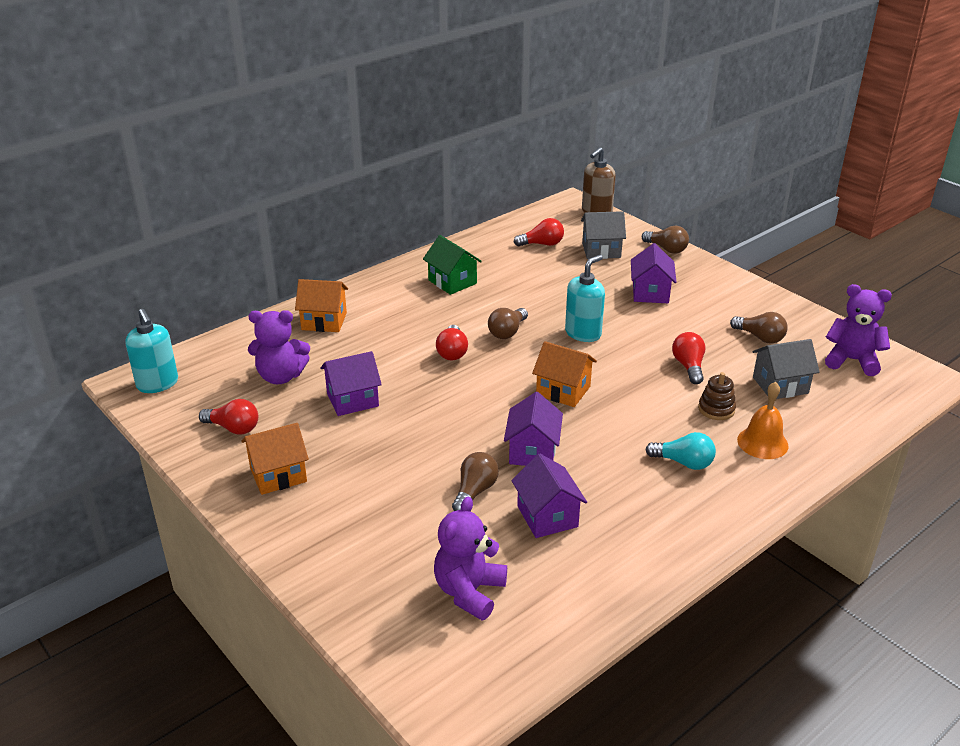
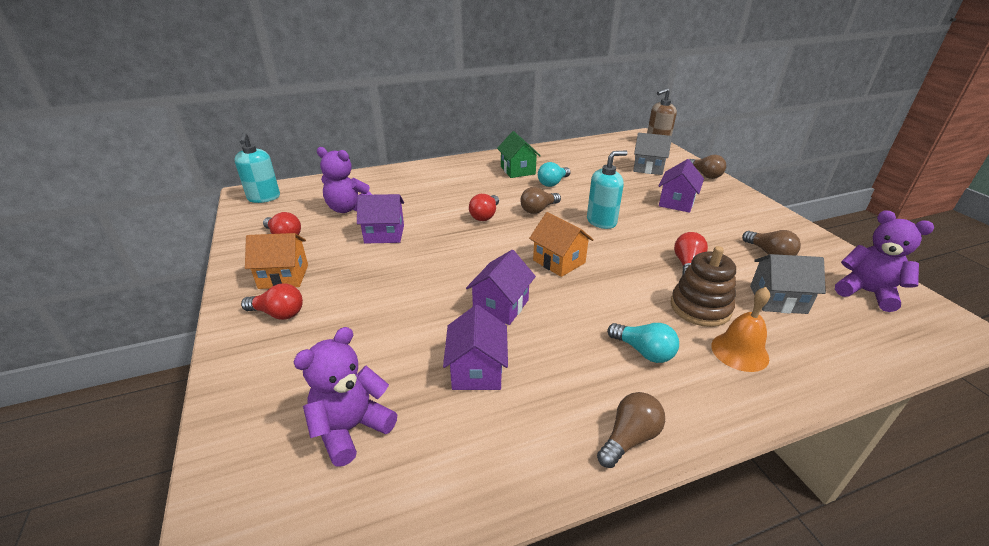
camera: 20 degrees right, 0 degrees up
(324, 321) = (407, 179): orange house -> none
(475, 491) = (426, 329): brown light bulb -> brown light bulb (629, 438)
(504, 292) = (553, 183): none -> turquoise light bulb
(542, 244) = (602, 157): red light bulb -> red light bulb (278, 313)
(716, 409) = (700, 308): brown stacking toy -> brown stacking toy, size x1.59

